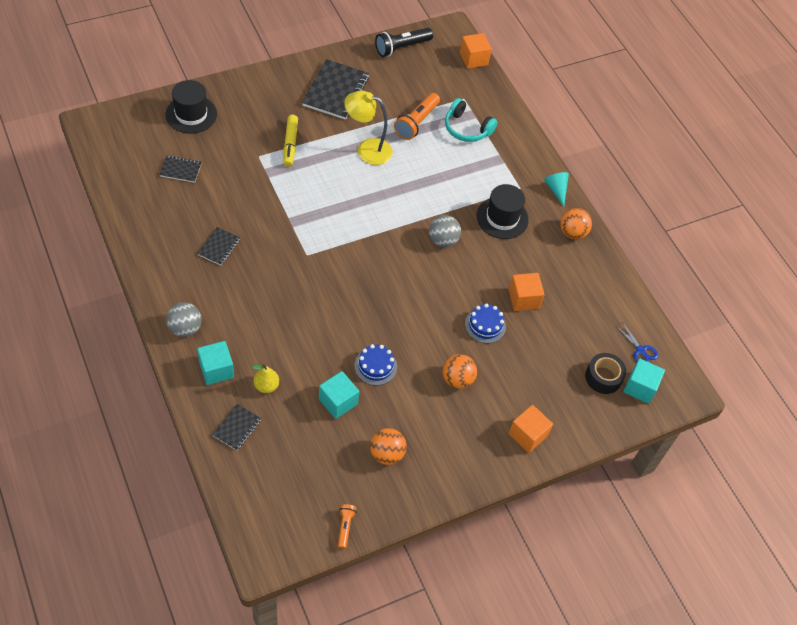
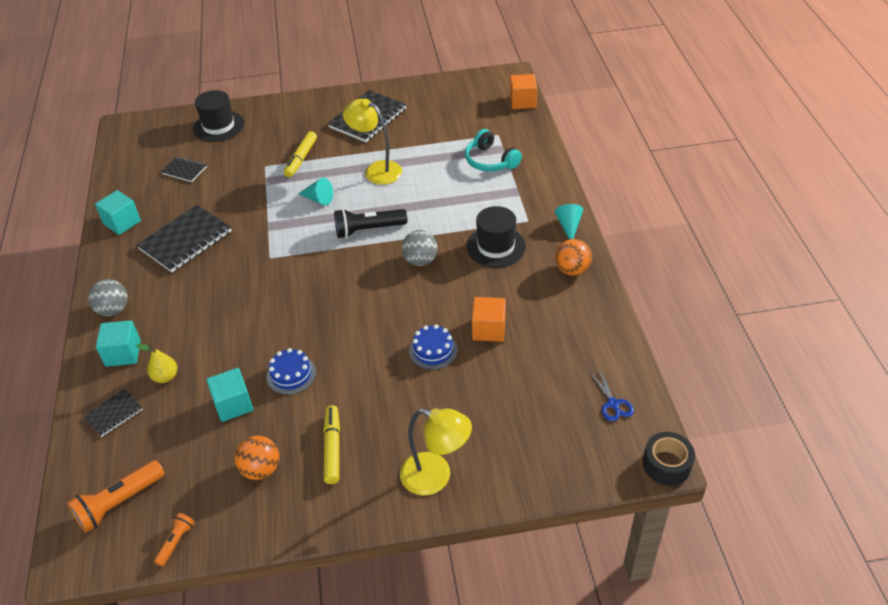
camera: 25 degrees right, 10 degrees down
(219, 247) = (185, 240): black notebook -> black notebook, size x1.93
(326, 187) = (318, 199): none -> turquoise cone
(401, 47) = (451, 87): black flashlight -> black flashlight (368, 230)
(416, 122) = (439, 151): orange flashlight -> orange flashlight (119, 503)
(437, 426) = (332, 448): none -> yellow marker
(457, 379) = (377, 402): orange ball -> none
(527, 435) = (436, 477): orange cube -> yellow lamp
(603, 377) = (555, 427): black tape -> black tape (666, 464)
(640, 387) = (598, 446): turquoise cube -> turquoise cube (122, 222)

